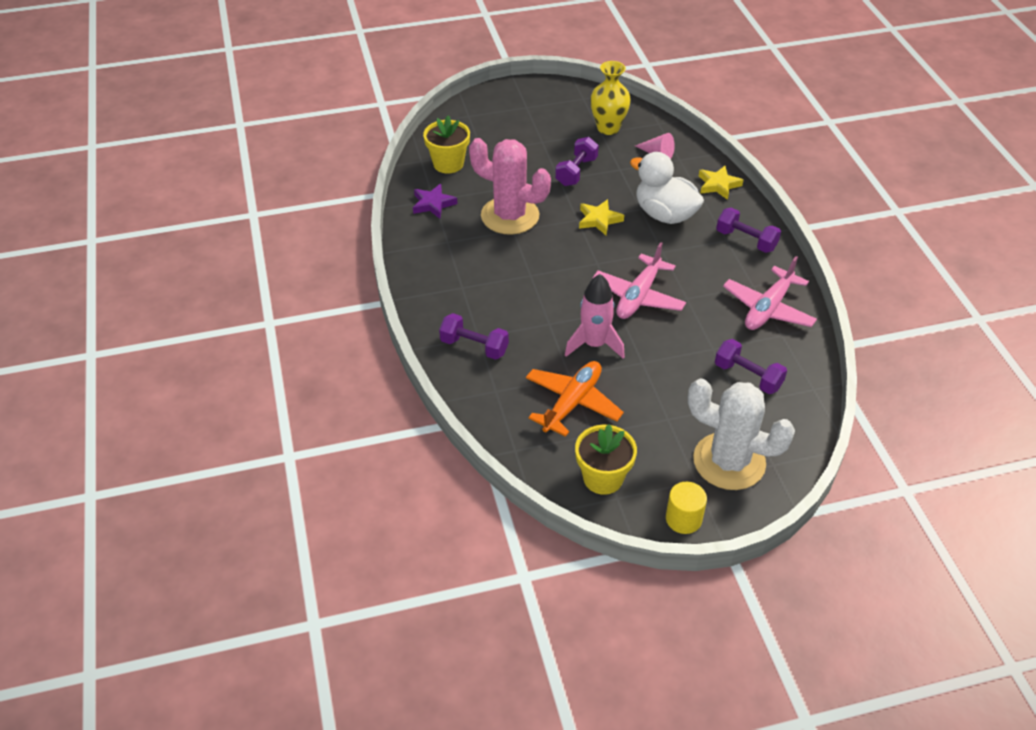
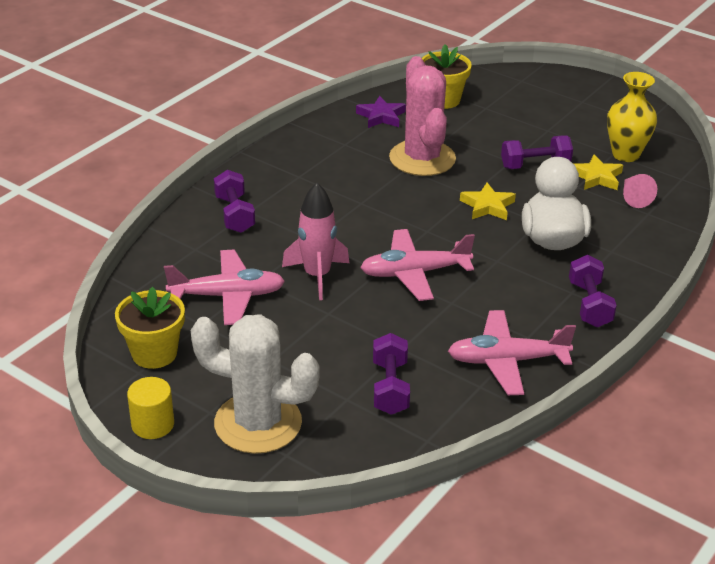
camera: 50 degrees right, 10 degrees down
(572, 403) = (227, 296): orange plane -> pink plane
(718, 185) = (647, 252): yellow star -> yellow star (596, 177)
(729, 461) = (258, 423): white cactus -> white cactus turned 60 degrees counterclockwise

